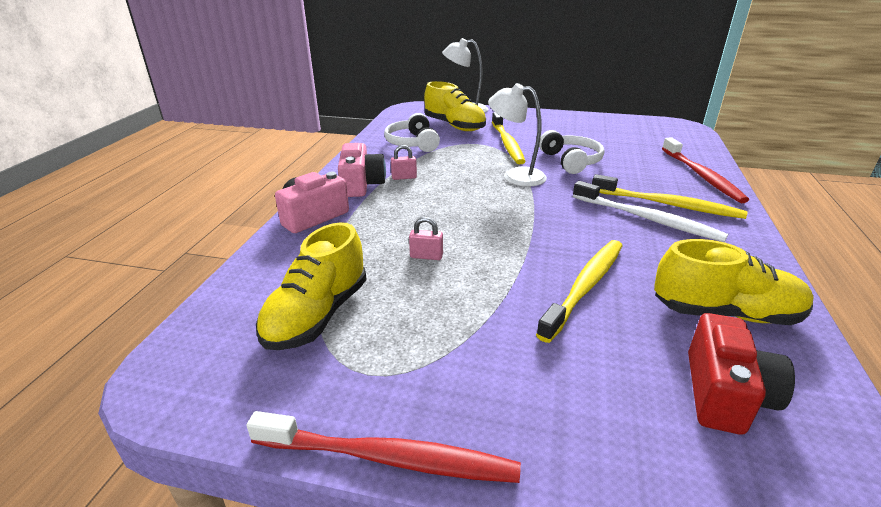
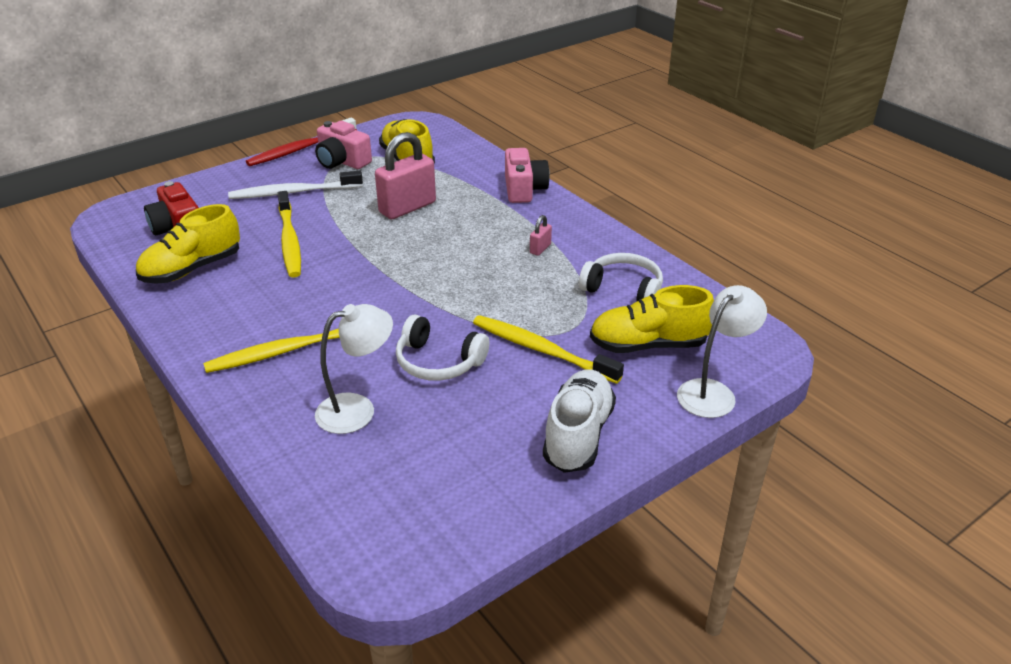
camera: 130 degrees right, 5 degrees up
(361, 184) = (554, 225): pink camera -> pink camera (342, 161)
(426, 256) = (407, 207): pink padlock -> pink padlock, size x2.28
(515, 176) = (459, 306): white lamp -> white lamp (357, 409)
(545, 121) = (578, 435): none -> white shoe
(648, 219) = (291, 321): white toothbrush -> white toothbrush (292, 192)
(702, 176) = (278, 424): red toothbrush -> none

